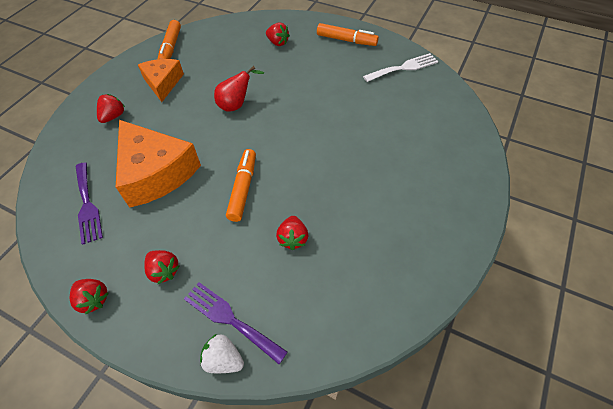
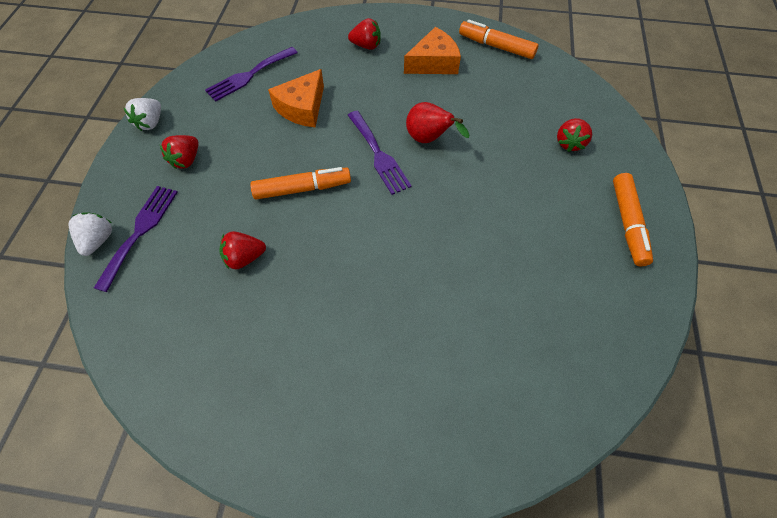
camera: 70 degrees right, 5 degrees up
(93, 299) = (151, 123): red strawberry -> white strawberry
(156, 173) = (302, 108): orange cheese -> orange cheese, size x0.61
(171, 48) = (496, 46): orange marker -> orange marker turned 45 degrees clockwise
(235, 135) = (378, 155): none -> purple fork
(403, 68) = (609, 319): white fork -> none

